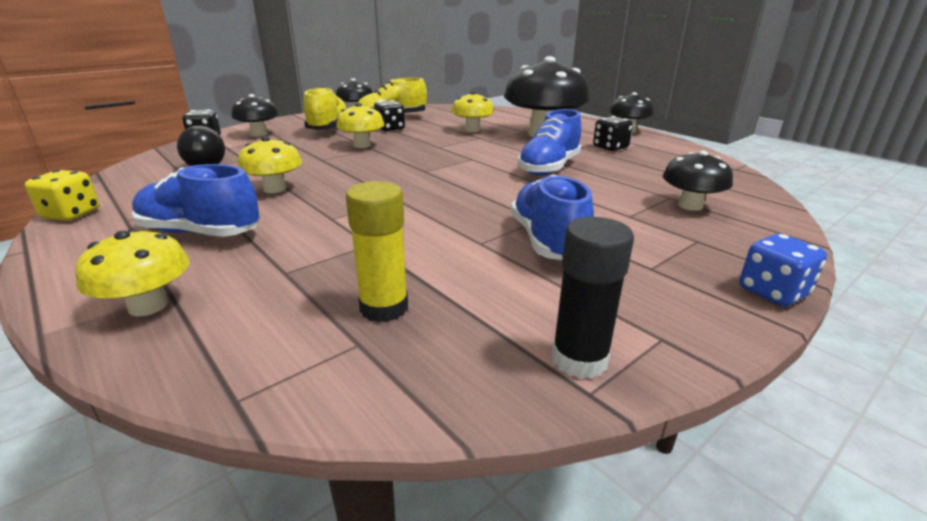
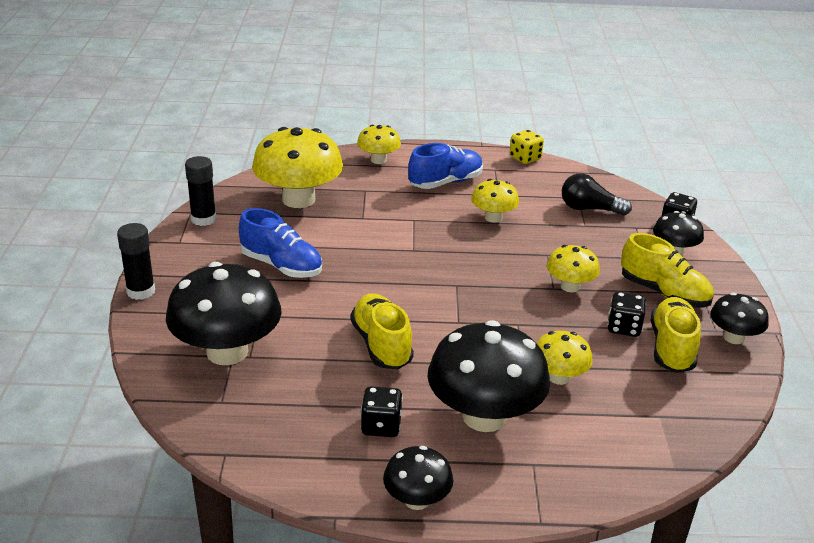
camera: 130 degrees right, 5 degrees up
(384, 308) = (298, 199): yellow glue stick -> yellow mushroom
(549, 168) = (381, 345): blue shoe -> yellow shoe
(690, 205) = (227, 352): black mushroom -> black mushroom, size x1.90
(772, 292) = (141, 291): blue dice -> black glue stick

